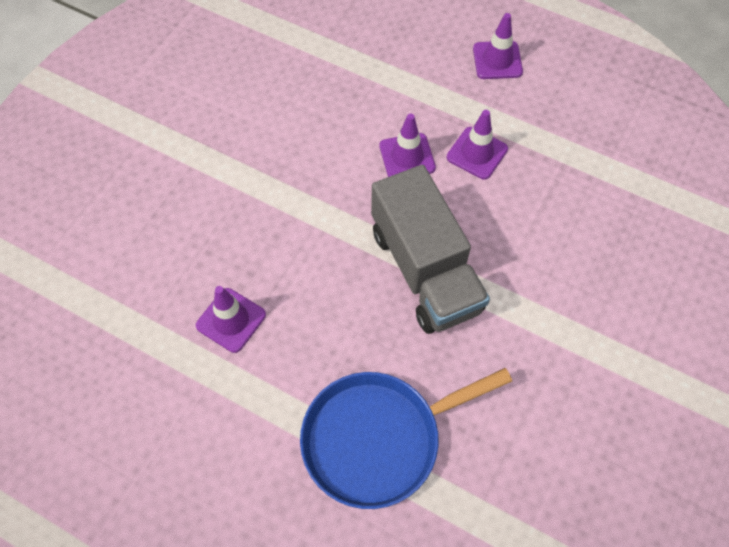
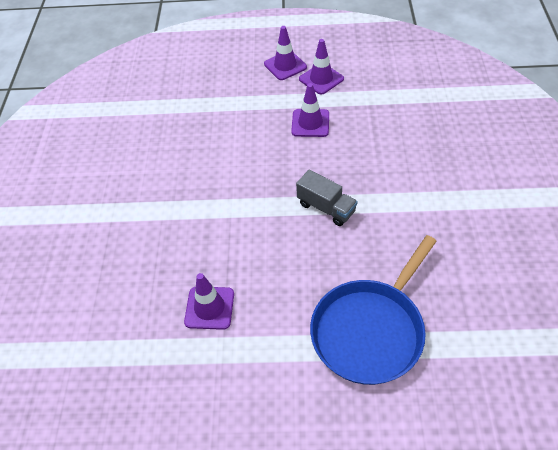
camera: 25 degrees left, 10 degrees down
(407, 157) = (265, 146): purple traffic cone -> purple traffic cone (321, 79)
(425, 270) = (326, 207): grey truck -> grey truck, size x0.51

